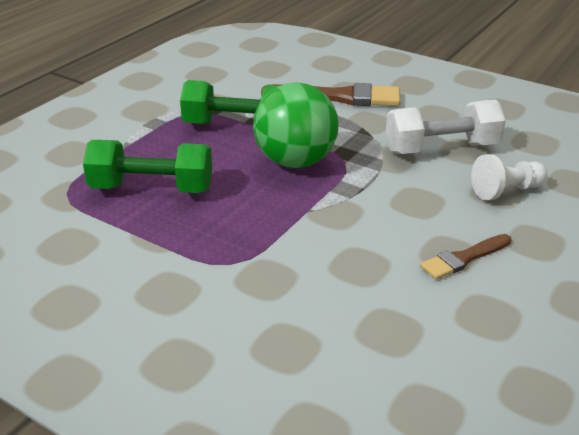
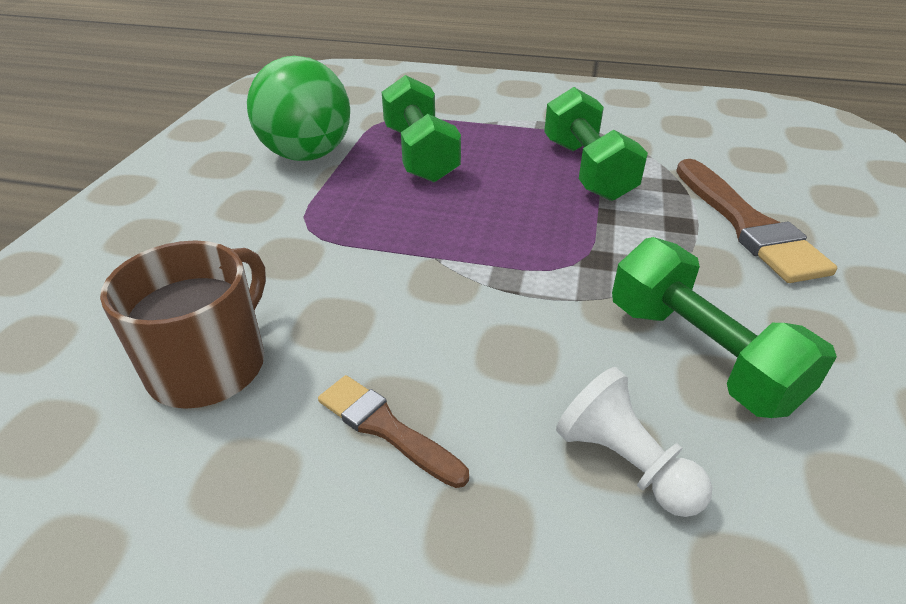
camera: 70 degrees right, 5 degrees up
(295, 162) = (540, 225): green ball -> green ball (307, 155)
(382, 325) = (210, 365): none -> brown mug
(441, 148) = (700, 354): white dumbbell -> green dumbbell

